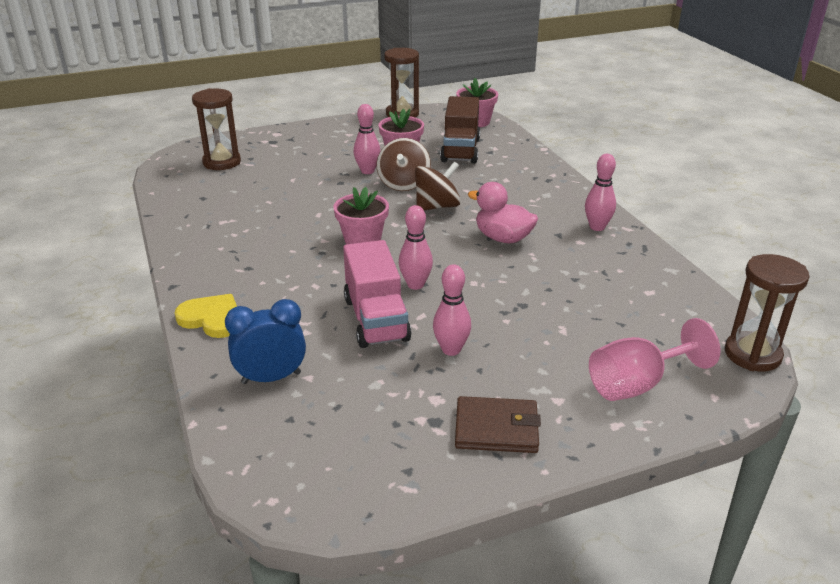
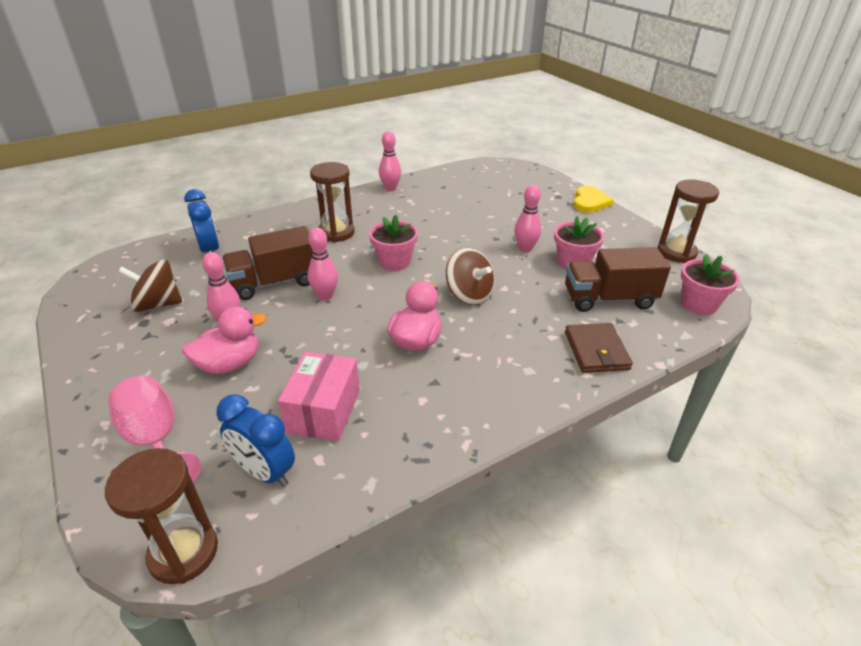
camera: 80 degrees right, 5 degrees up
(212, 319) = (279, 219): yellow heart -> yellow heart (590, 202)
(222, 162) = (505, 183): brown hourglass -> brown hourglass (336, 233)
(376, 319) = (275, 282): pink truck -> brown truck
(403, 183) = (509, 271): brown spinning top -> brown spinning top (158, 304)
(496, 428) = (124, 353): brown wallet -> brown wallet (596, 351)
(525, 345) = (229, 364): none -> pink duck
(594, 288) = (324, 410): none -> pink box
(597, 227) = (460, 415): pink bowling pin -> pink bowling pin (390, 188)
(667, 318) = (265, 472): none -> blue clock

